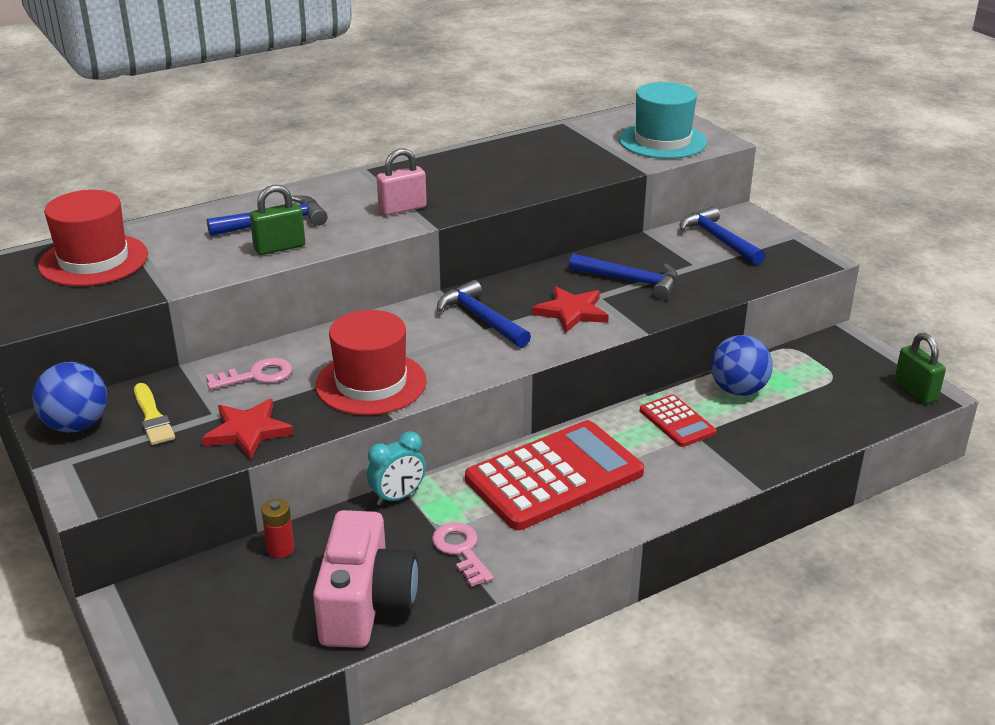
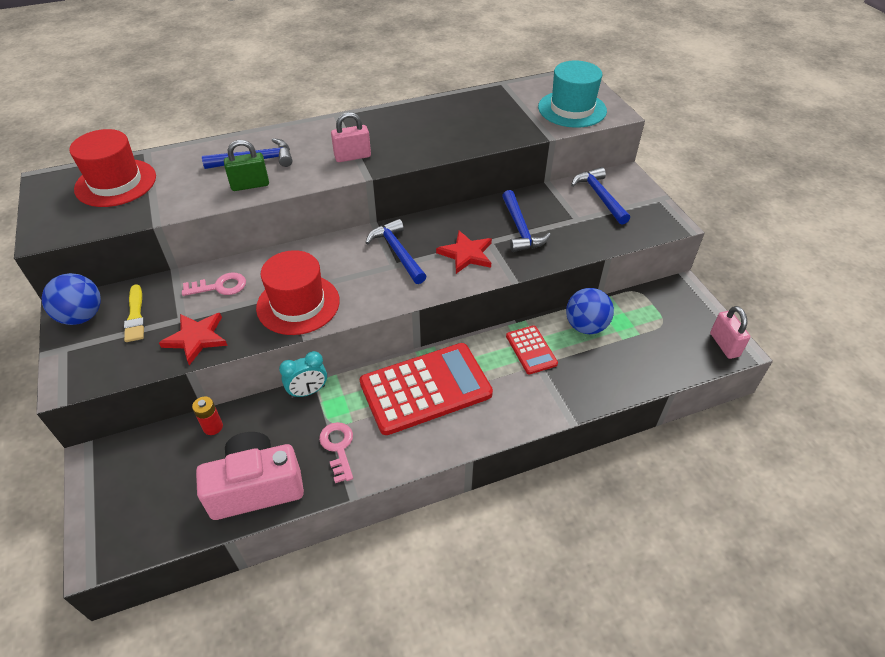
camera: 10 degrees right, 15 degrees up
(366, 604) = (256, 487): pink camera -> pink camera turned 120 degrees counterclockwise
(631, 281) = (520, 229): blue hammer -> blue hammer turned 45 degrees clockwise
(915, 391) = (724, 345): green padlock -> pink padlock

